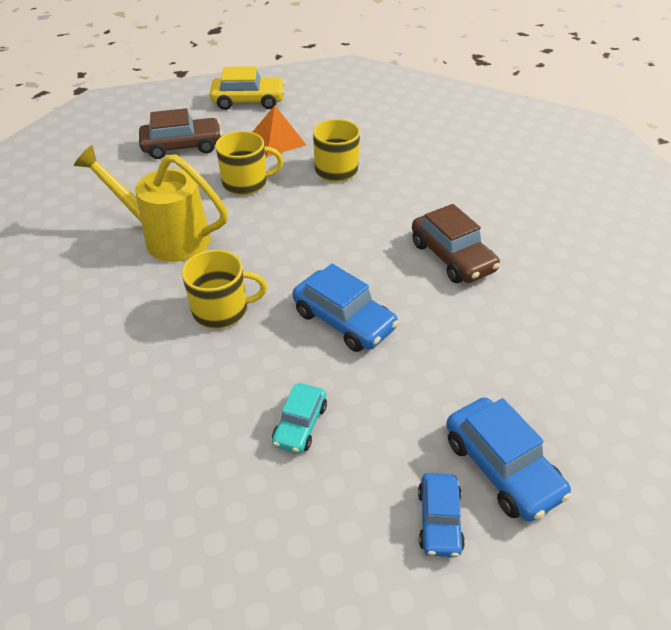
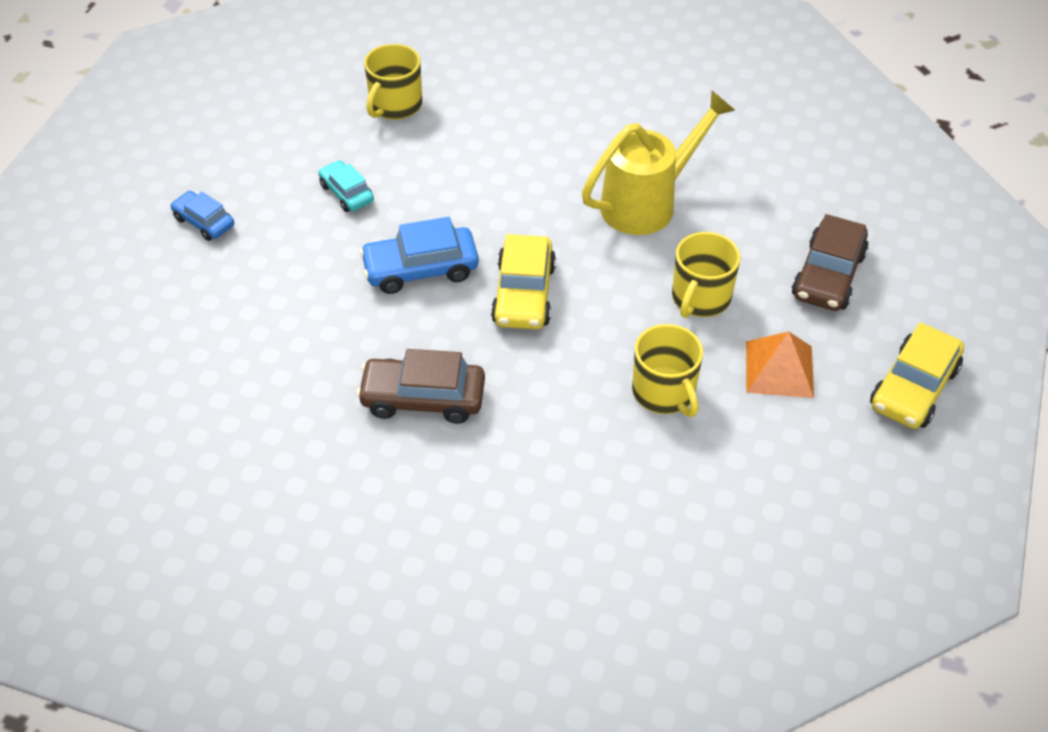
camera: 125 degrees right, 5 degrees up
(222, 310) = (508, 200): yellow mug -> yellow mug (395, 105)
(315, 255) = (524, 294): none -> yellow car
(502, 467) = (198, 277): blue car -> none

